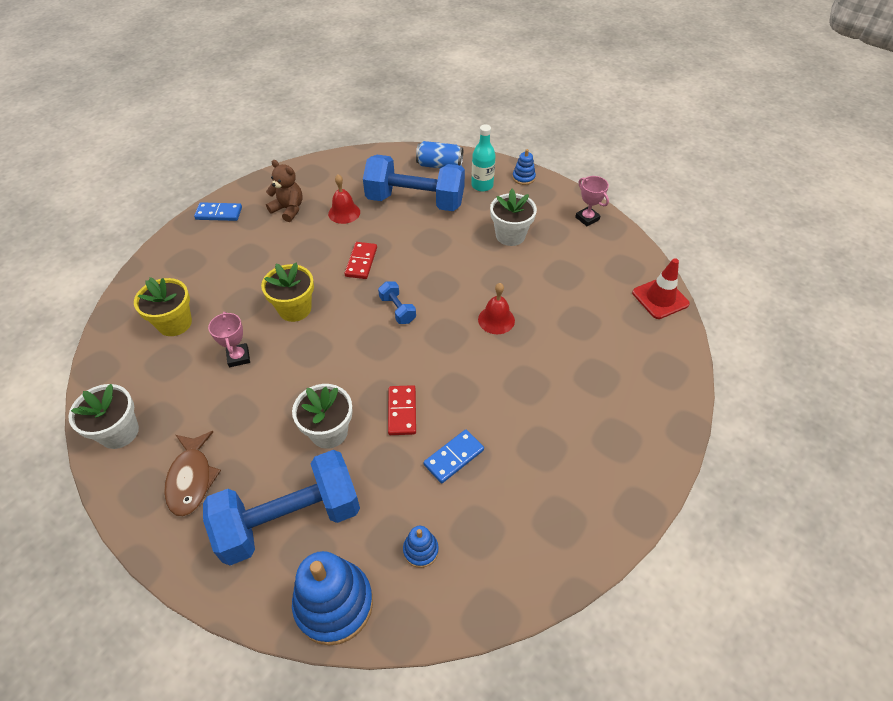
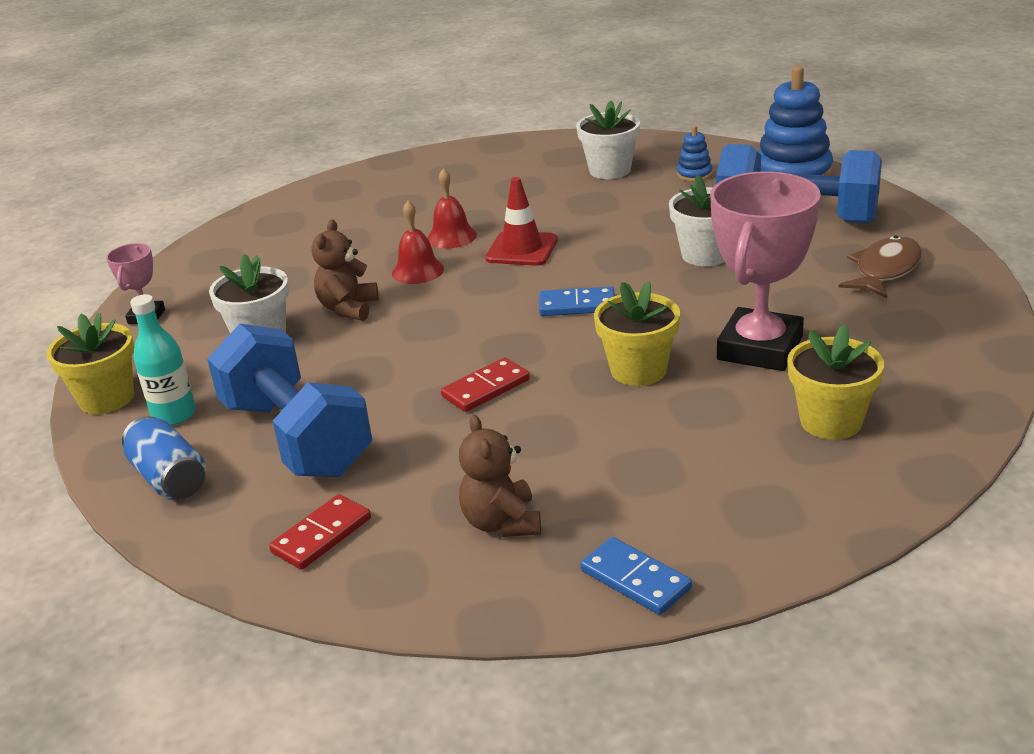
camera: 135 degrees left, 20 degrees down
(119, 432) = (963, 333): white flower pot -> white flower pot (610, 170)
(238, 357) = (760, 348): pink trophy -> pink trophy, size x2.09
(344, 212) = (421, 471): red bell -> red bell (451, 236)
(397, 309) = (510, 319): blue dumbbell -> none
(402, 411) = (614, 243): red domino -> red domino (321, 535)
(453, 457) = (603, 205): blue domino -> blue domino (577, 305)
(494, 273) = (348, 308): none -> brown teddy bear
(523, 178) = (106, 398): blue stacking toy -> yellow flower pot
(660, 298) = (238, 228): red traffic cone -> red traffic cone (522, 249)

